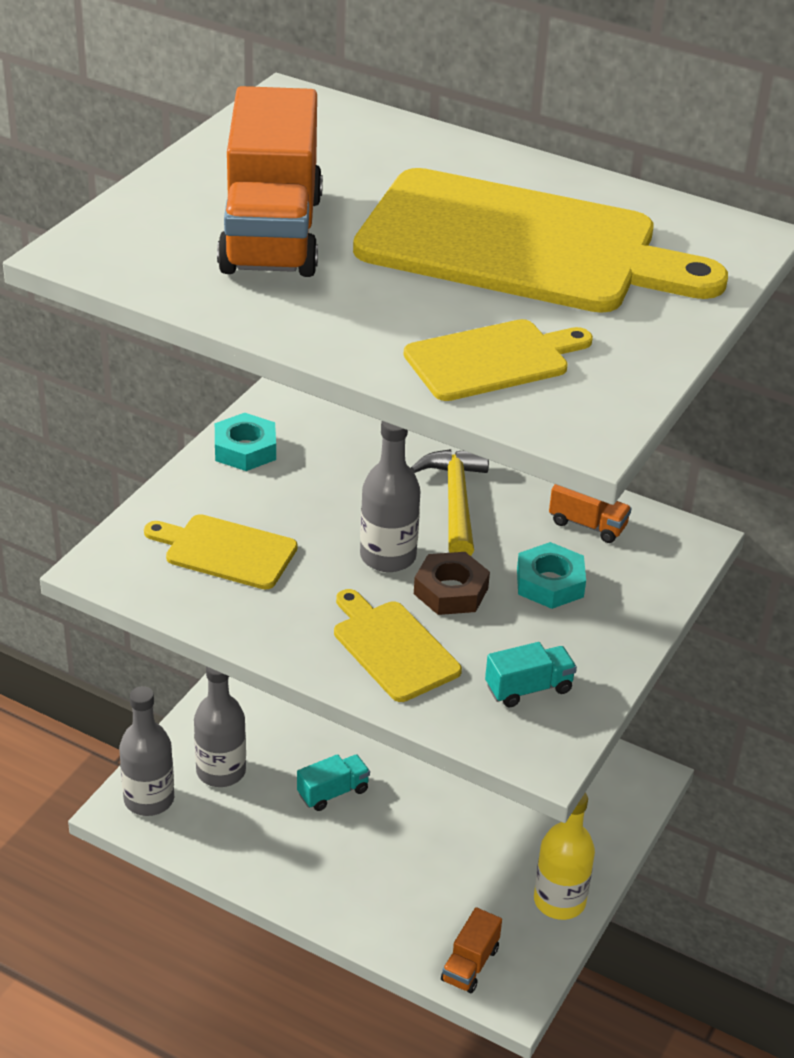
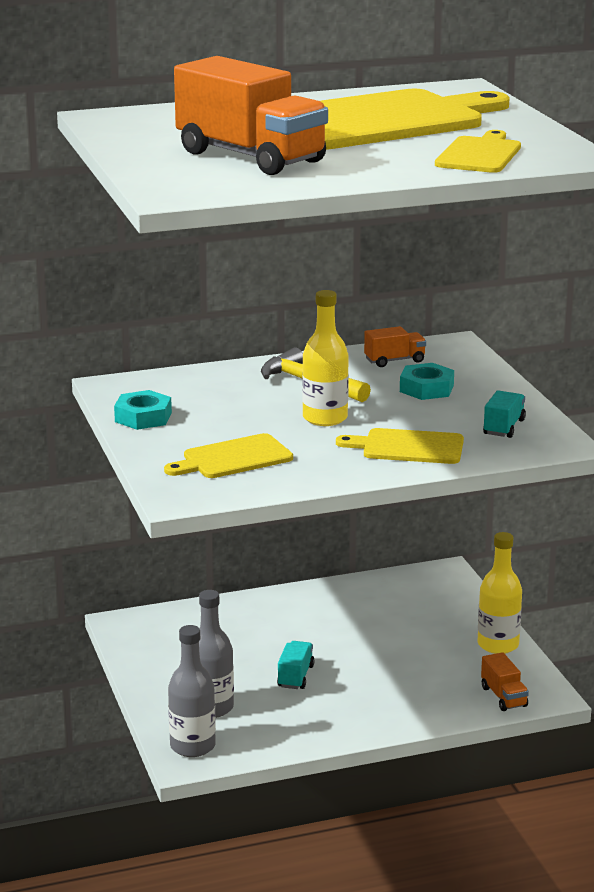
camera: 45 degrees left, 15 degrees down
(388, 556) = (325, 418): grey bottle -> yellow bottle
(450, 591) = (386, 414): brown nut -> none

